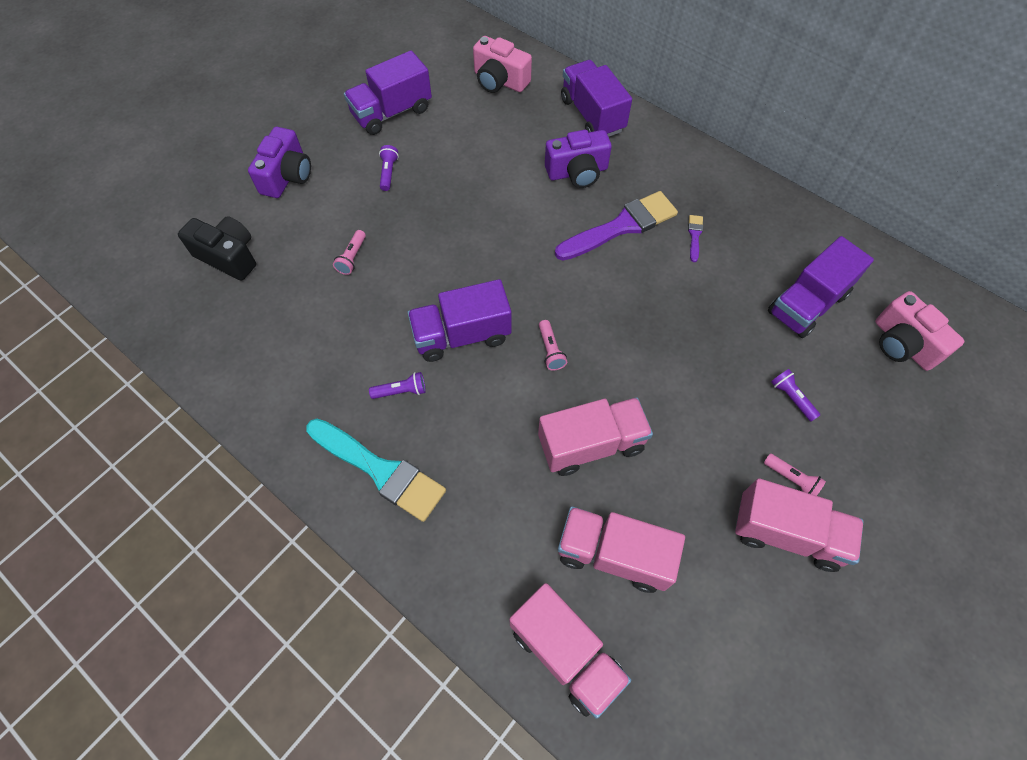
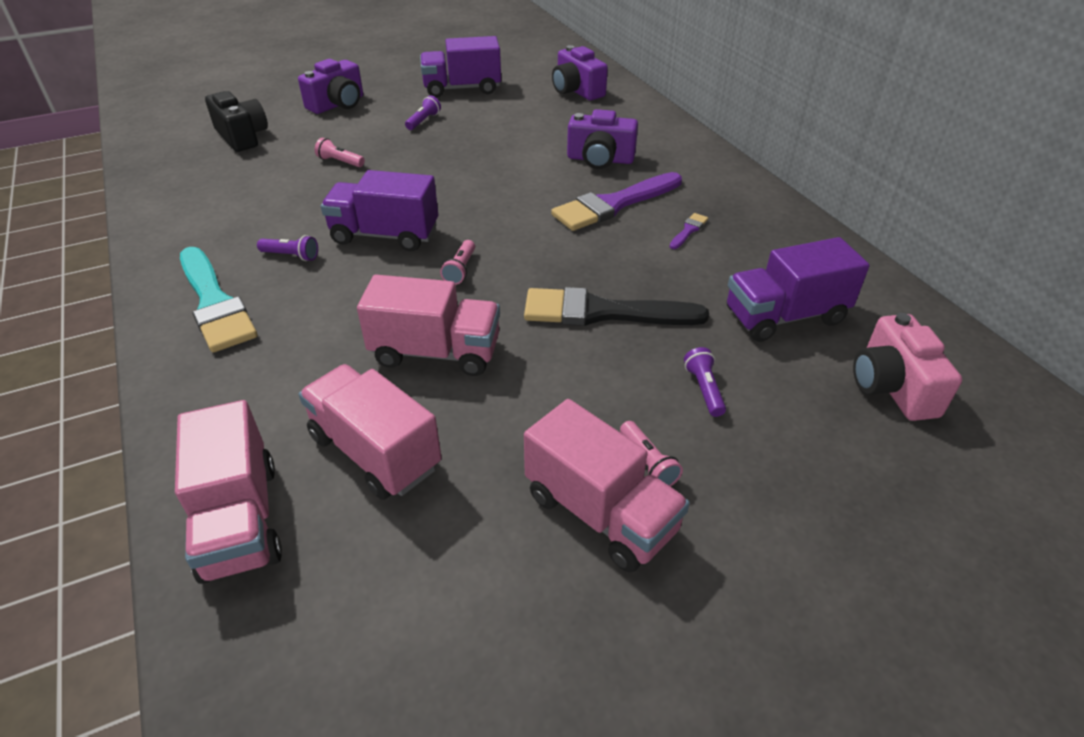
camera: 25 degrees right, 20 degrees down
(352, 257) = (340, 162): pink flashlight -> pink flashlight turned 75 degrees clockwise
(499, 81) = (576, 91): pink camera -> purple camera
(592, 115) = (648, 128): purple truck -> none
(621, 226) = (613, 204): purple brush -> purple brush turned 150 degrees clockwise
(683, 352) = (602, 312): none -> black brush

